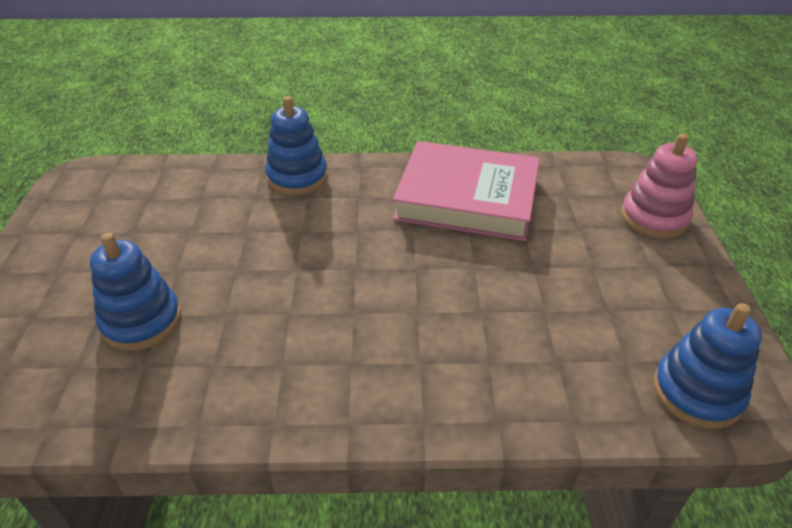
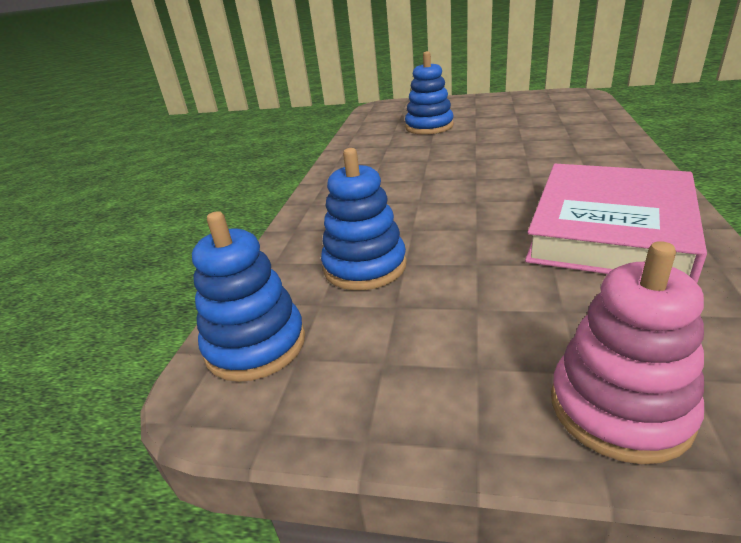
camera: 105 degrees right, 10 degrees down
(297, 177) = (610, 149): blue stacking toy -> blue stacking toy (365, 267)

